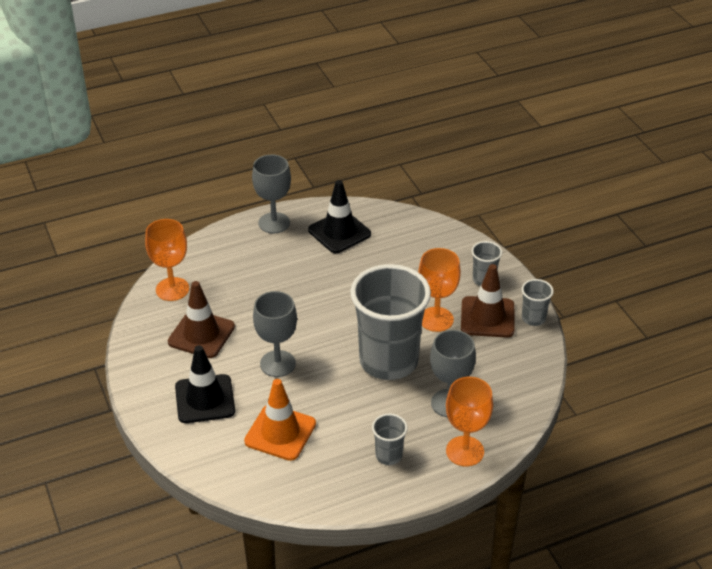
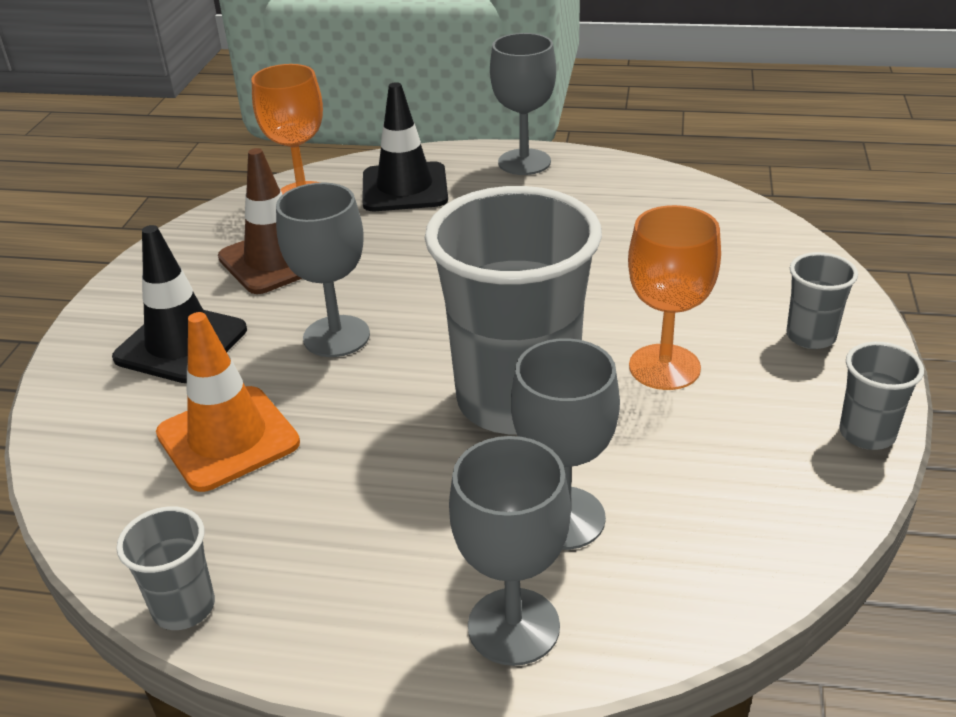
camera: 35 degrees right, 5 degrees down
(339, 232) = (611, 199): black traffic cone -> black traffic cone (405, 188)
(388, 455) = (360, 562): grey cup -> grey cup (184, 607)
(465, 451) = (513, 626): orange goblet -> grey goblet
(487, 317) = (768, 398): brown traffic cone -> none

